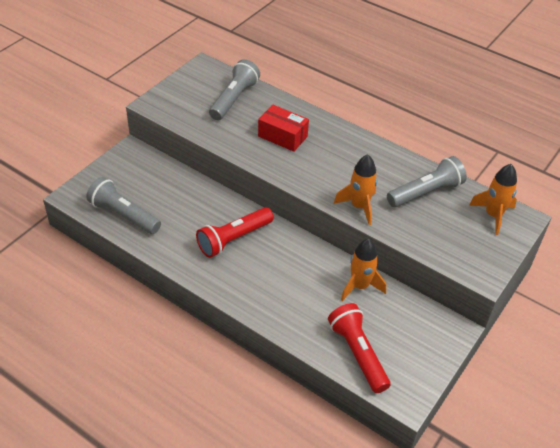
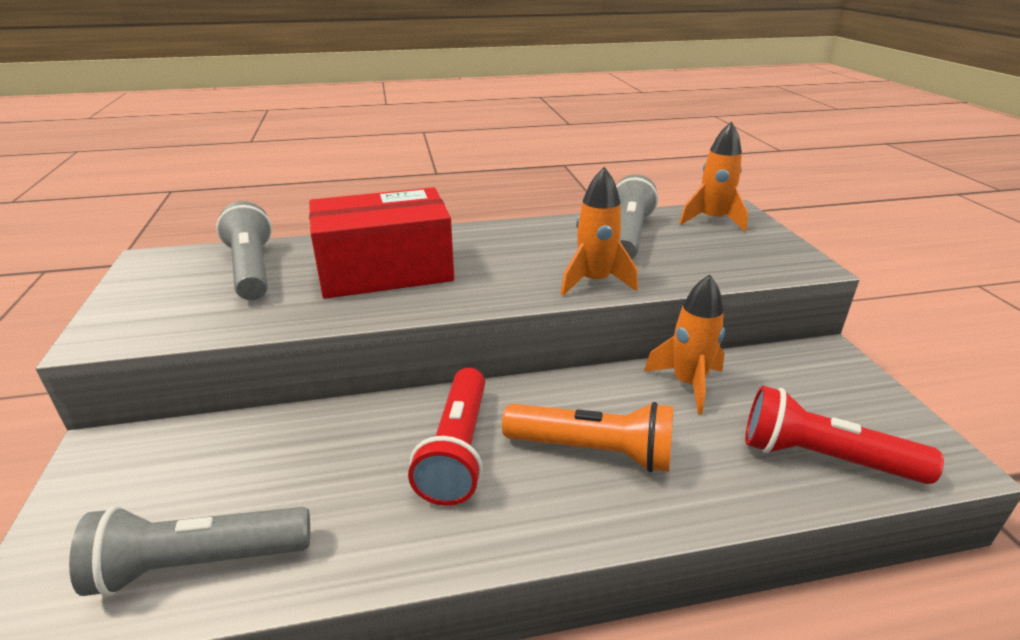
camera: 45 degrees left, 15 degrees down
(278, 278) = (593, 451): none -> orange flashlight
(282, 136) = (385, 271): red box -> red box, size x1.68

